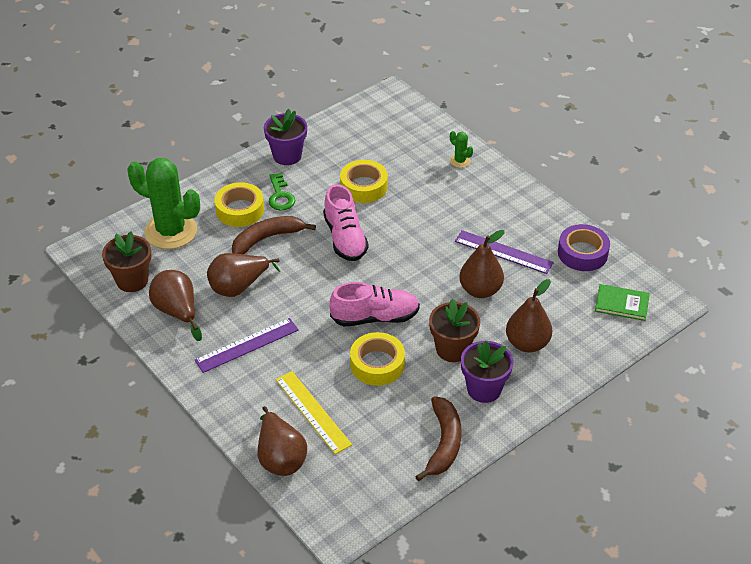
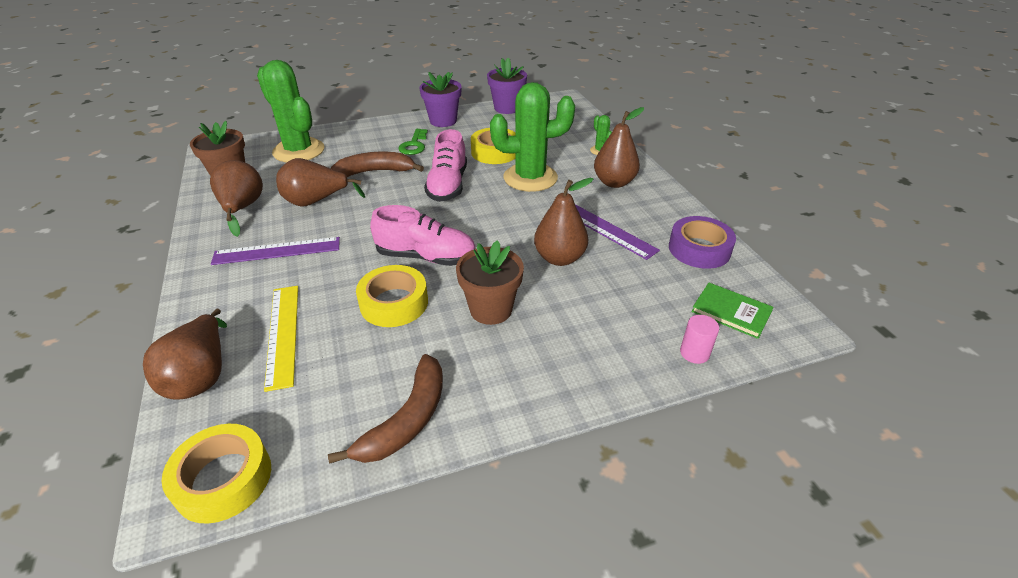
camera: 20 degrees right, 5 degrees down
(240, 210) = (370, 148): yellow tape -> yellow tape (223, 479)
(413, 211) = (530, 178): none -> green cactus
(484, 389) = (502, 365): purple flower pot -> purple flower pot (507, 108)
(527, 343) = (586, 326): brown pear -> brown pear (614, 182)
(607, 343) = (694, 353): none -> pink cylinder

